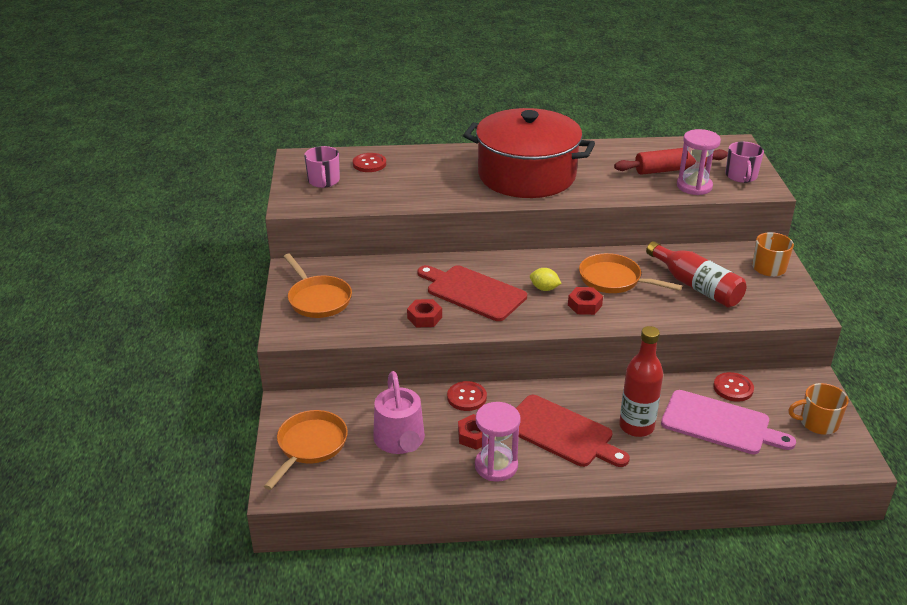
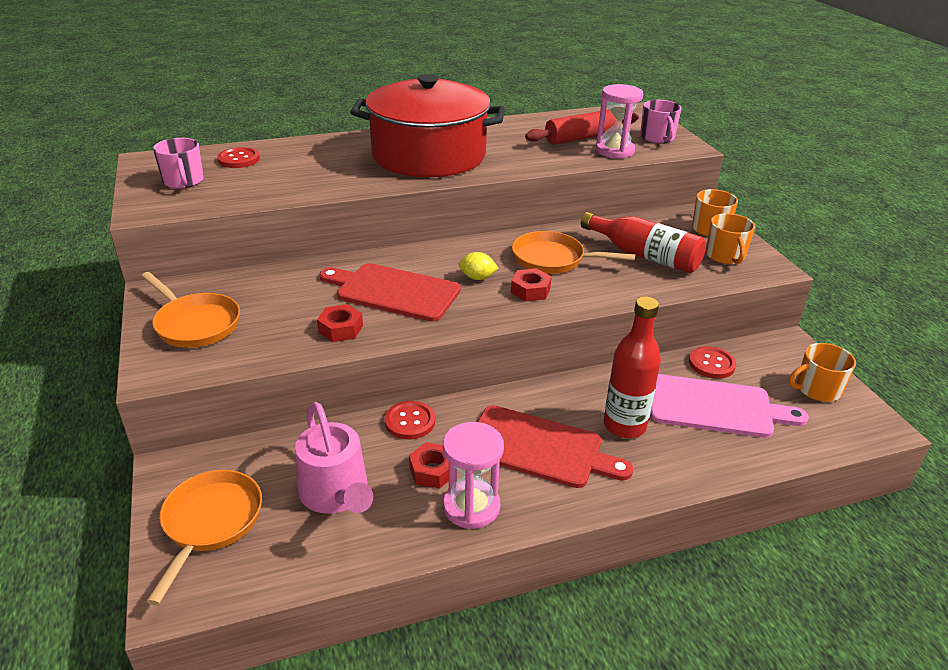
camera: 15 degrees left, 0 degrees up
(770, 295) = (725, 256): none -> orange mug

